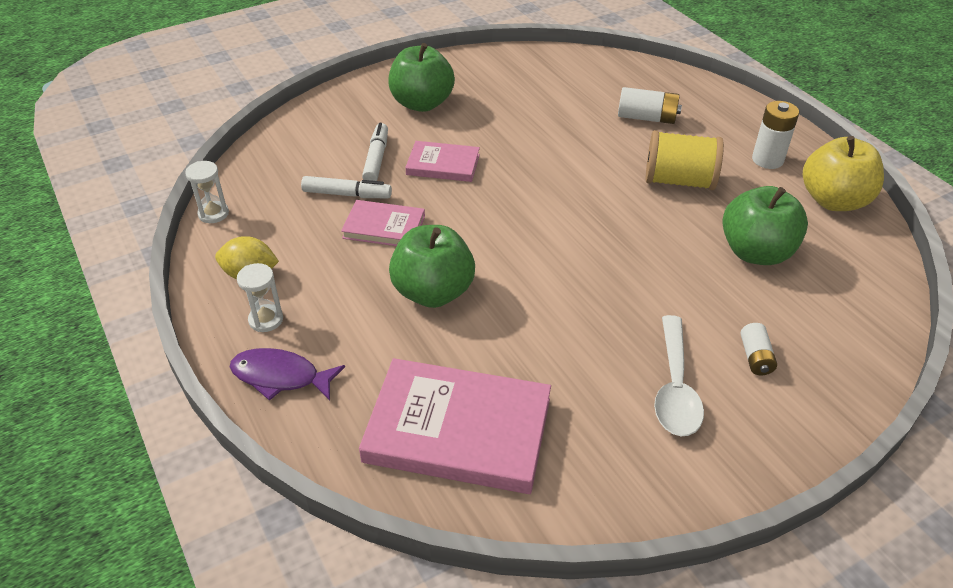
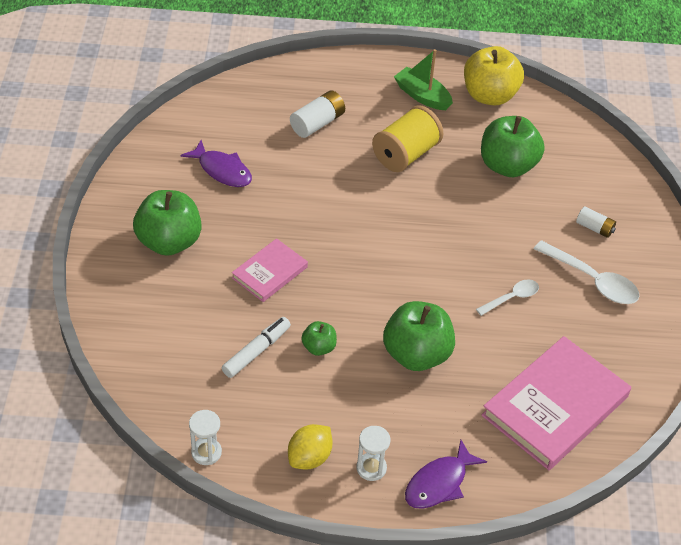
camera: 60 degrees left, 5 degrees up
(376, 159) = (224, 310): white marker -> none
(384, 227) = (319, 347): pink book -> green apple
(528, 95) = (222, 170): none -> purple fish
(577, 330) = (511, 298): none -> white spoon
(767, 160) = (422, 96): white battery -> green boat

